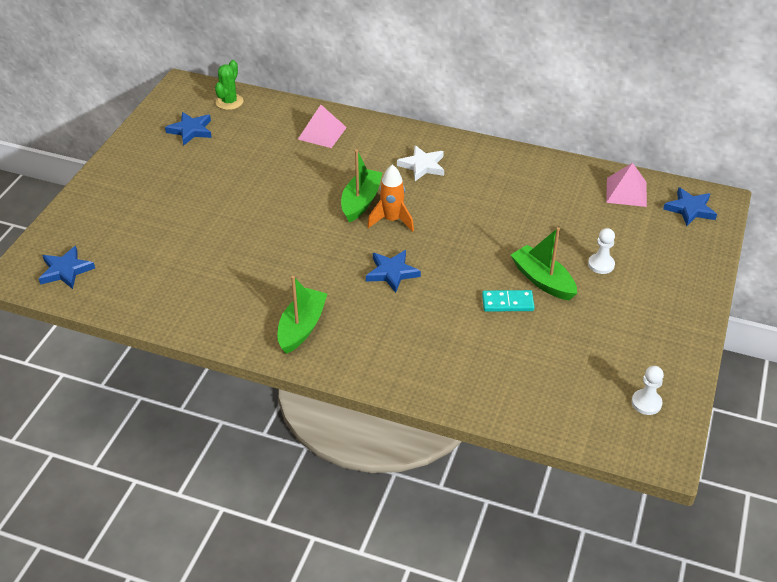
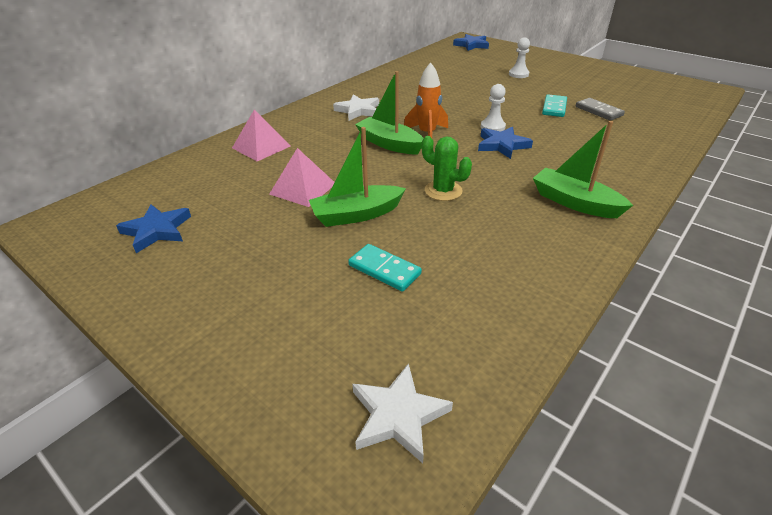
camera: 70 degrees left, 5 degrees down
(66, 270) = (398, 415): blue star -> white star
(180, 239) = (384, 269): none -> turquoise domino
(229, 102) = (133, 193): green cactus -> green cactus (443, 191)
(518, 340) = (598, 111): none -> grey domino
(542, 280) = (530, 93): green boat -> green boat (356, 214)
(626, 192) = (443, 56): pink pyramid -> pink pyramid (303, 188)
(646, 403) = (663, 85): white pawn -> white pawn (492, 127)

